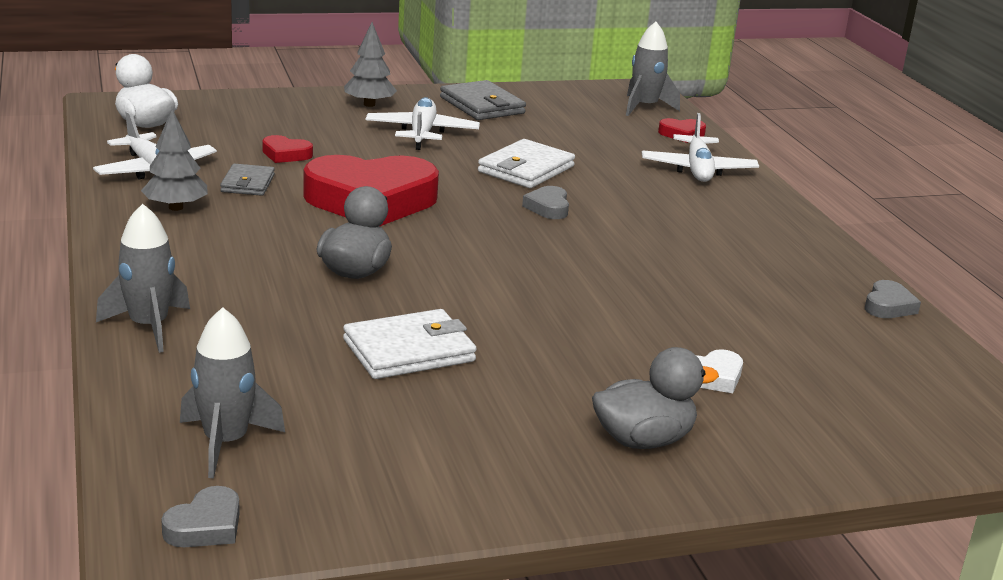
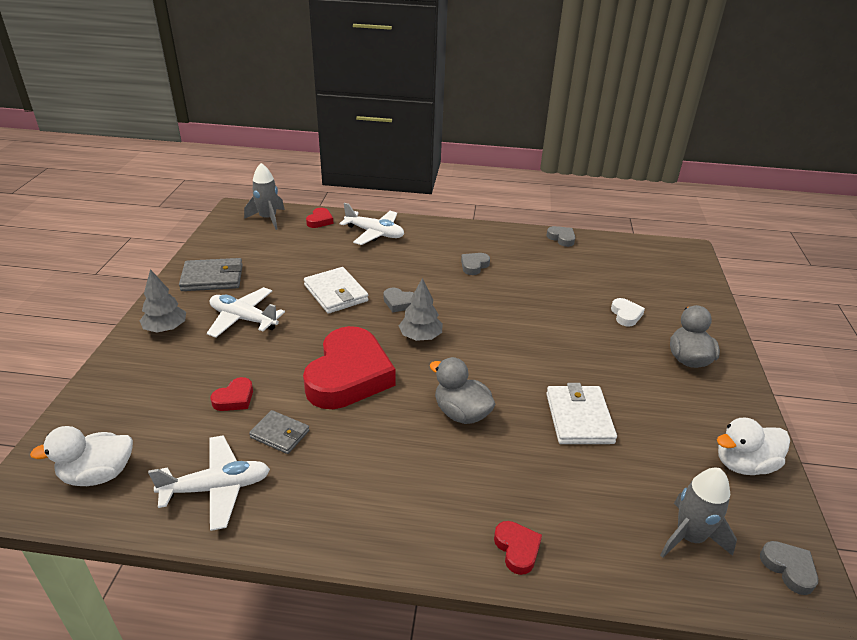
camera: 65 degrees left, 10 degrees up
(149, 327) = (517, 549): grey rocket -> red heart
(176, 207) = (304, 489): grey tree -> grey tree (420, 337)
(405, 492) = (744, 464): none -> white duck
(703, 244) = (474, 266): none -> grey heart

